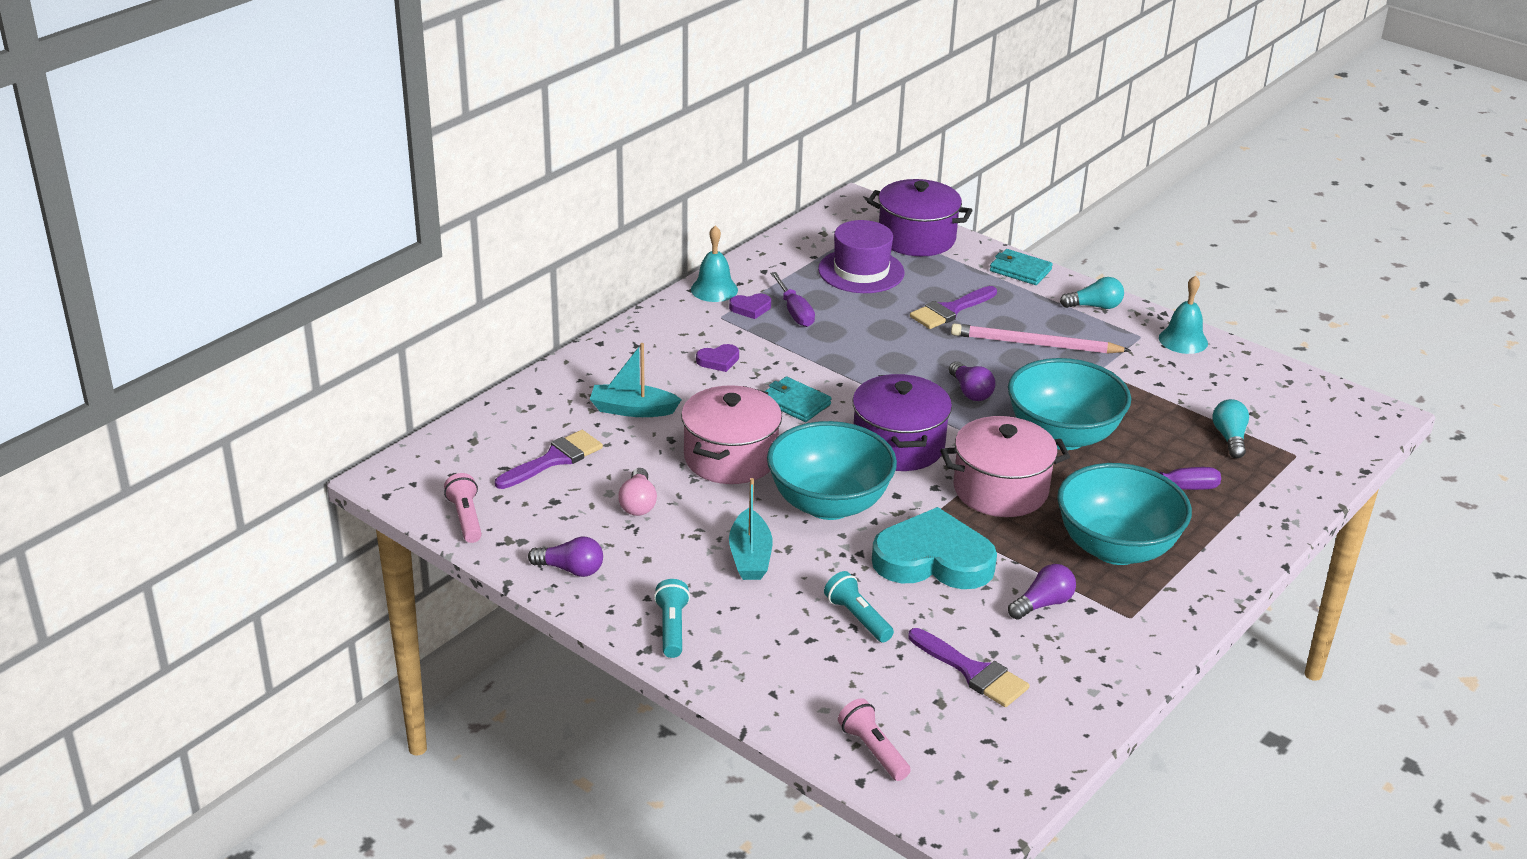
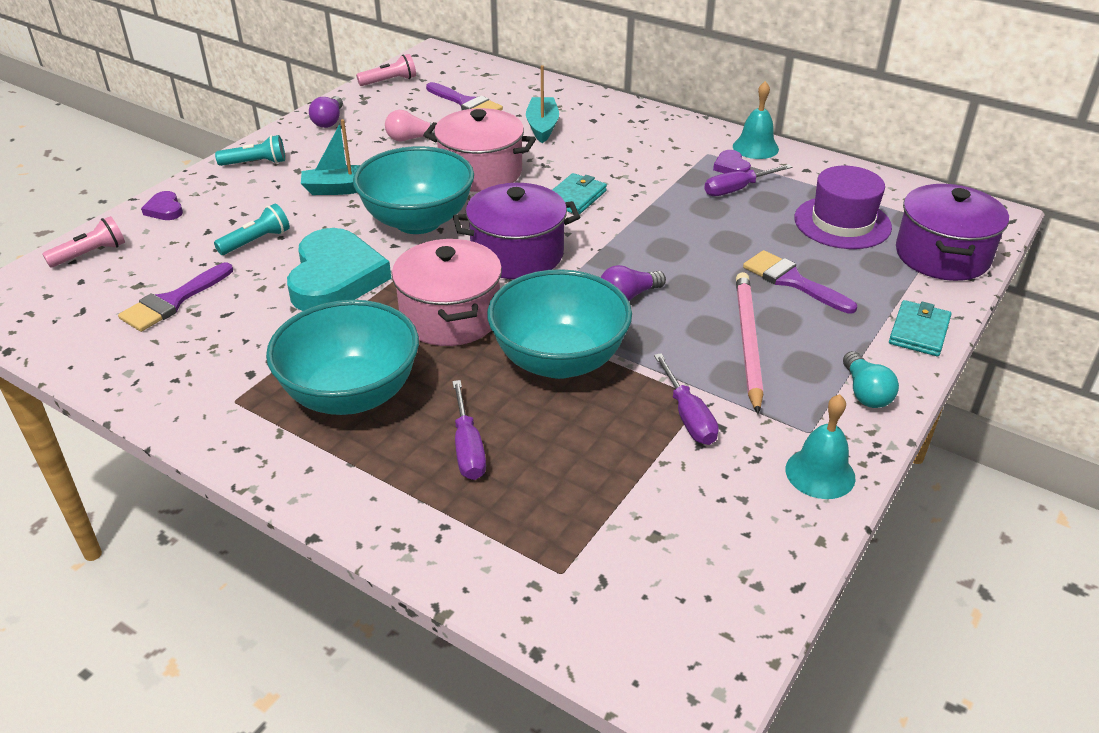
camera: 85 degrees right, 5 degrees up
(718, 360) = (632, 157): purple heart -> purple heart (165, 209)
(1043, 604) = (262, 342): purple light bulb -> none
(1128, 383) = (688, 416): none -> purple screwdriver
(1229, 438) = (587, 505): turquoise light bulb -> none

